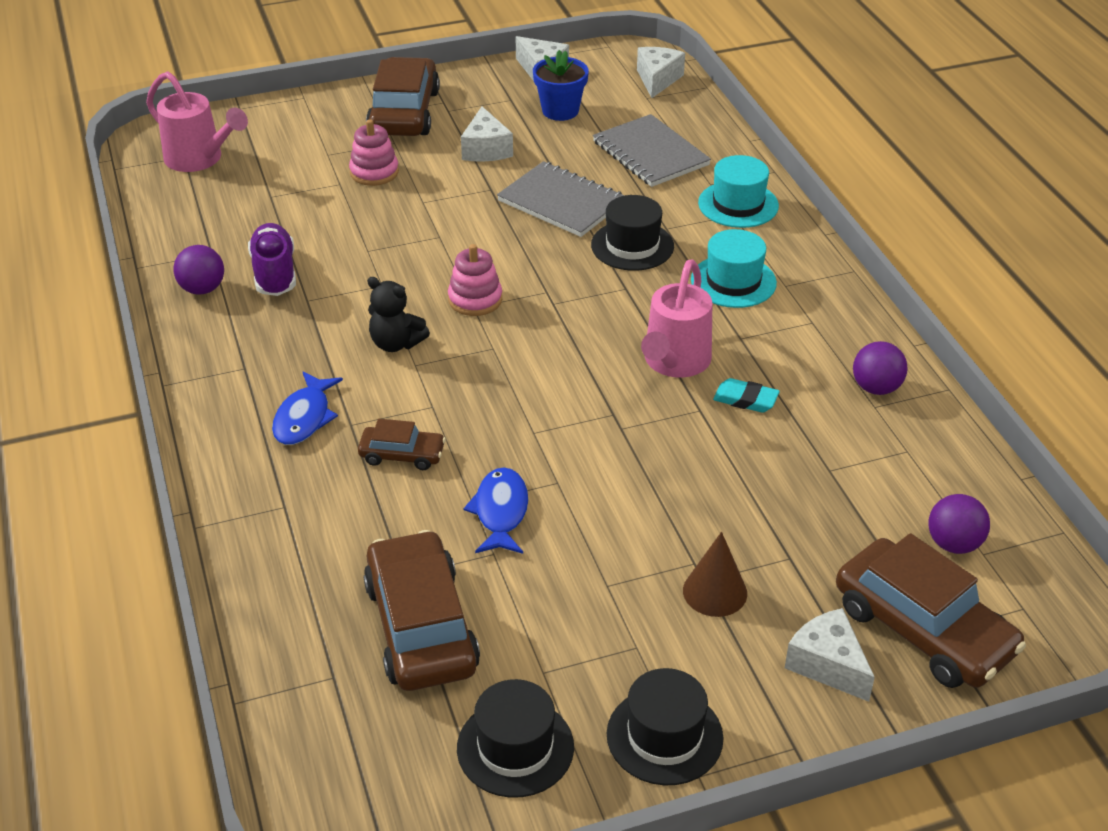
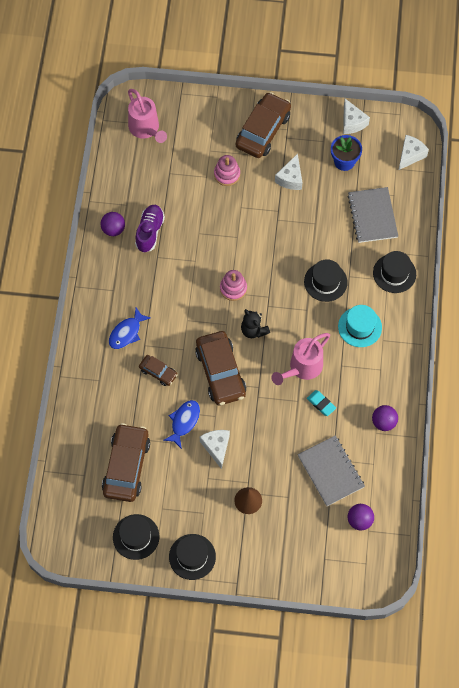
camera: 25 degrees right, 25 degrees up
(396, 343) = (185, 303): black teddy bear -> black teddy bear (253, 330)
(561, 202) = (308, 235): grey notebook -> grey notebook (331, 471)
(738, 204) = (394, 273): turquoise hat -> black hat
(827, 665) = (271, 554): white cheese -> white cheese (216, 447)
(923, 629) = (319, 555): brown car -> brown car (220, 372)

